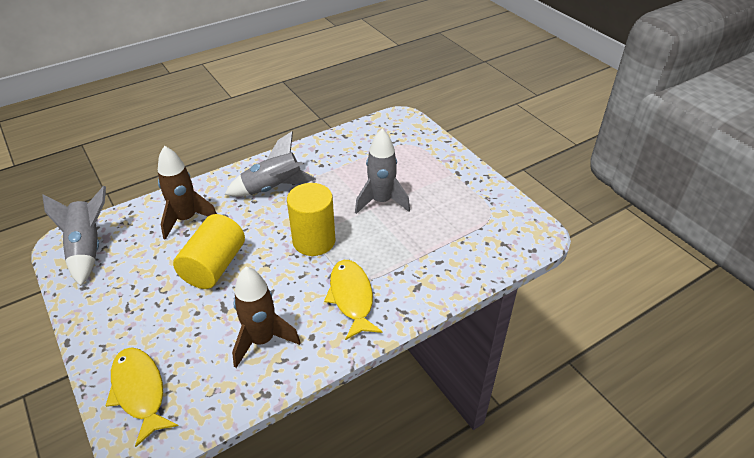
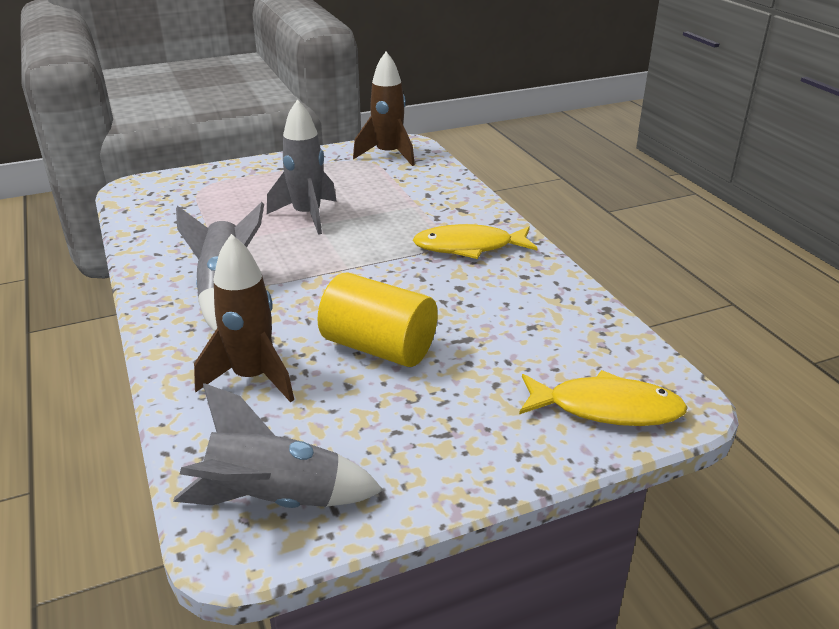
camera: 80 degrees left, 10 degrees down
(140, 391) = (606, 408): yellow fish -> yellow fish turned 150 degrees counterclockwise
(262, 340) = (526, 309): brown rocket -> brown rocket (388, 155)
(314, 241) = (360, 265): yellow cylinder -> none

